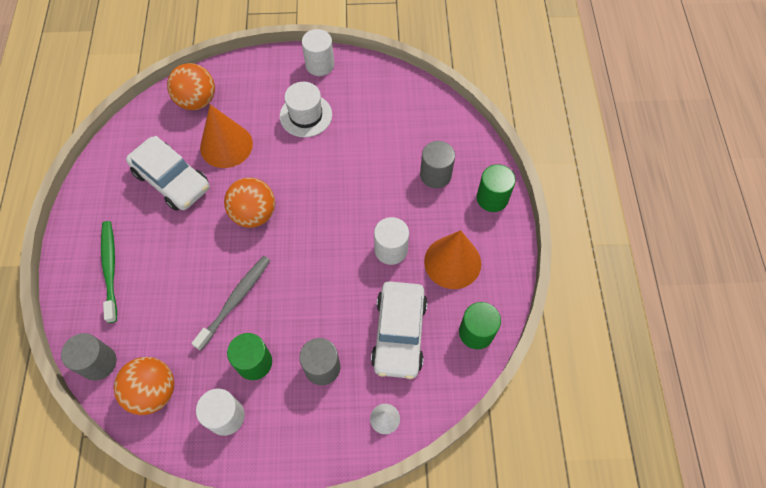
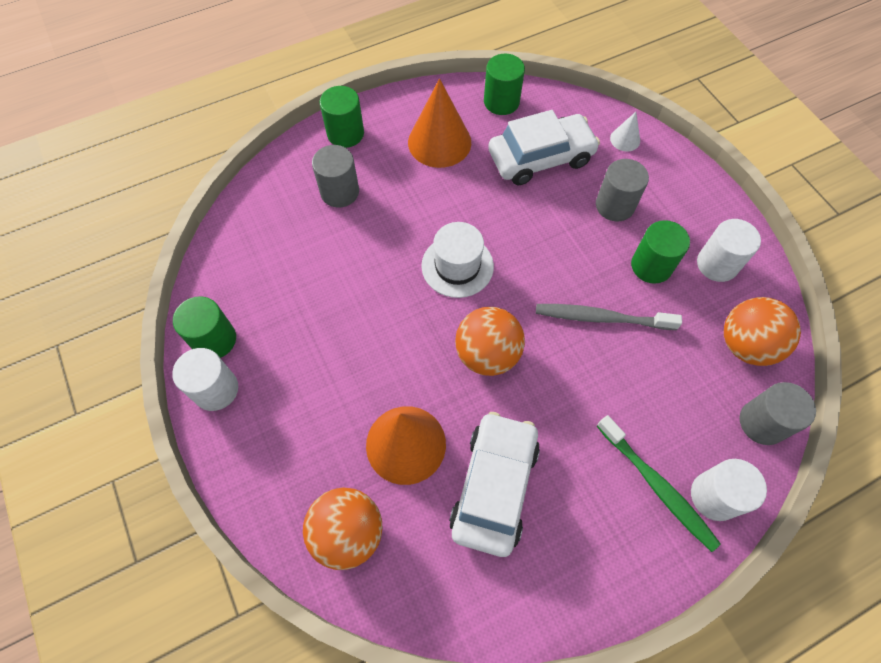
camera: 115 degrees left, 0 degrees up
(110, 269) = (656, 485): green toothbrush -> green toothbrush turned 90 degrees counterclockwise
(306, 115) = (312, 366): white hat -> white hat (457, 266)
(353, 72) = (214, 340): none -> green cylinder
(391, 250) = (455, 198): white cylinder -> white cylinder (714, 496)

